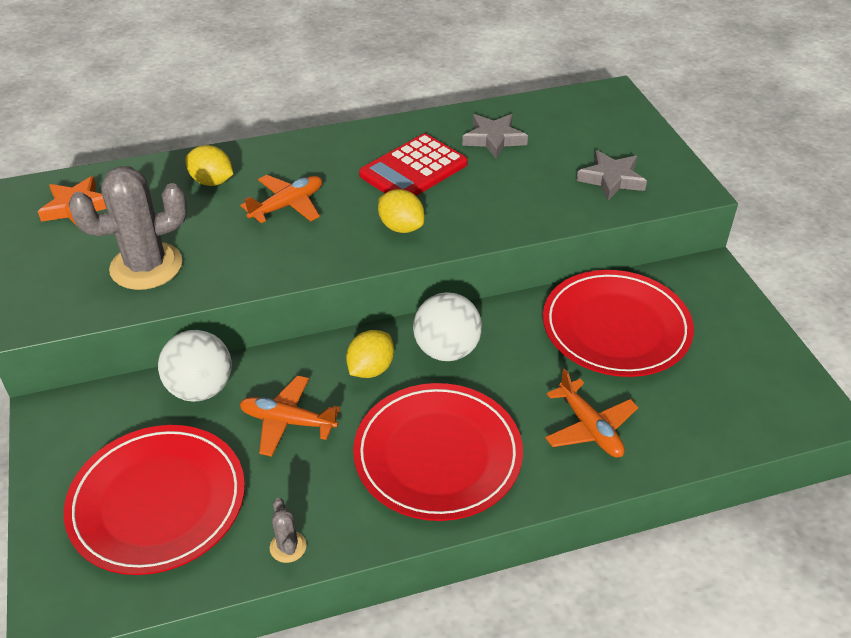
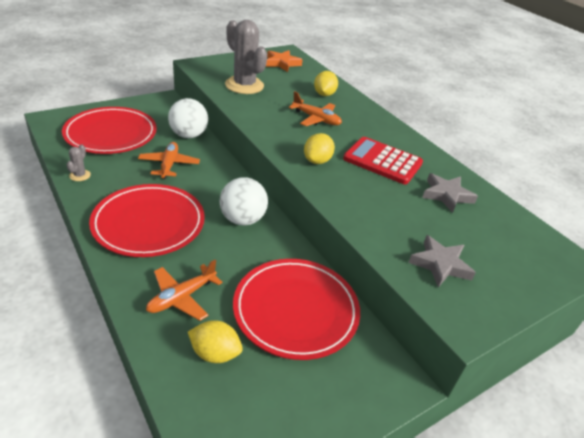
camera: 70 degrees right, 5 degrees down
(288, 547) = (80, 175): grey cactus -> grey cactus turned 45 degrees counterclockwise
(371, 369) = (217, 189): yellow lemon -> yellow lemon (215, 353)

